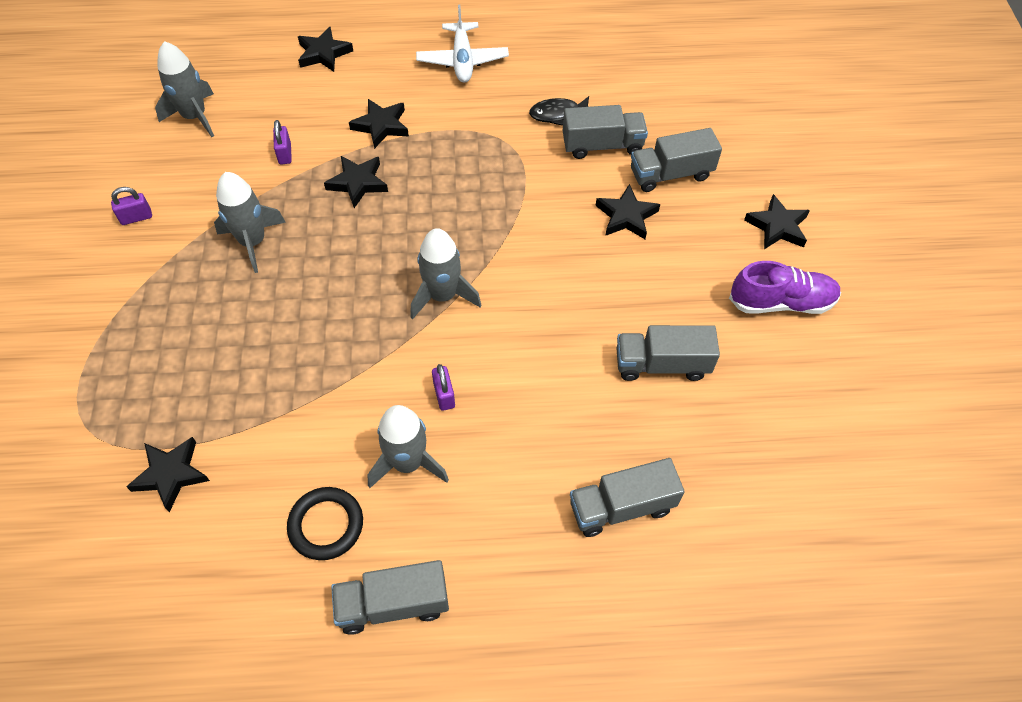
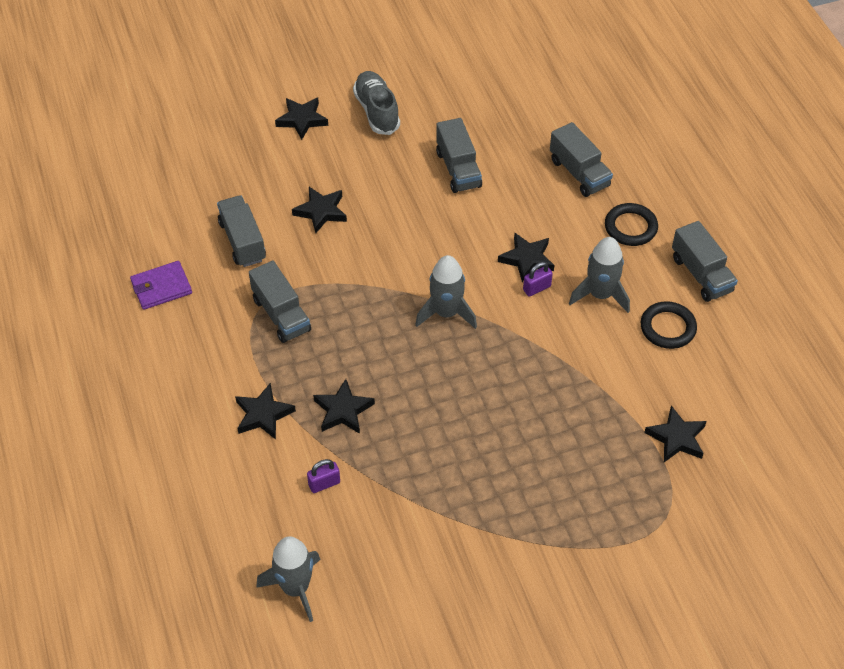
camera: 105 degrees left, 5 degrees down
(136, 217) = (445, 581): purple padlock -> none
(253, 242) = (439, 469): grey rocket -> none
(324, 53) = (167, 501): black star -> black star (527, 259)
(462, 60) = (151, 373): white plane -> none
(505, 540) = (630, 227): none -> black ring
(558, 114) = (210, 280): black fish -> none
(561, 79) = (161, 287): none -> purple wallet
(670, 174) = (264, 190): grey truck -> grey truck (281, 315)
(781, 302) = (377, 111): purple shoe -> grey shoe

